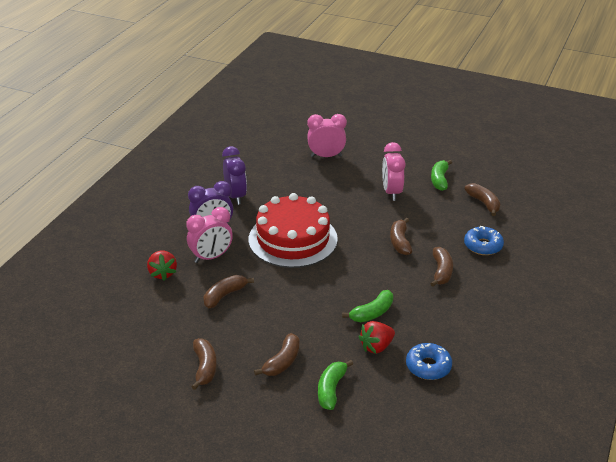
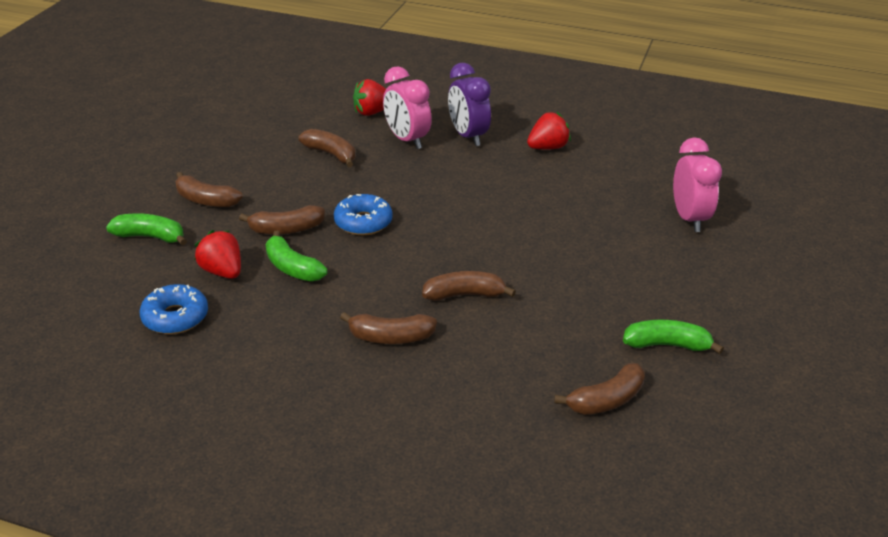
camera: 85 degrees right, 0 degrees up
(205, 367) = (205, 151): brown banana -> brown banana (286, 229)
(235, 196) = (547, 147): purple clock -> red strawberry
(293, 239) = (455, 197): red cake -> none
(391, 192) = (605, 287): pink clock -> none
(483, 246) = (469, 390): blue donut -> blue donut (363, 222)

